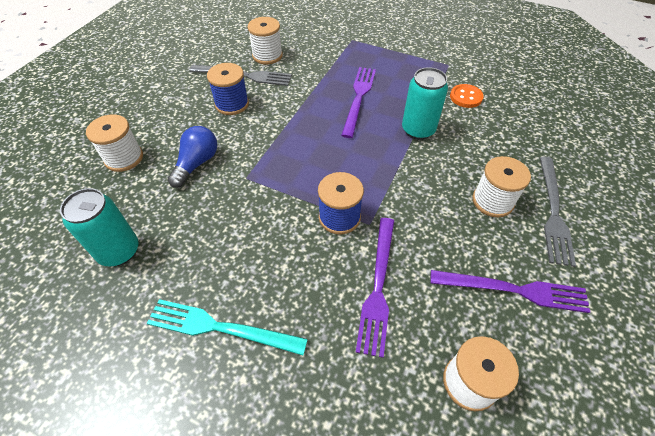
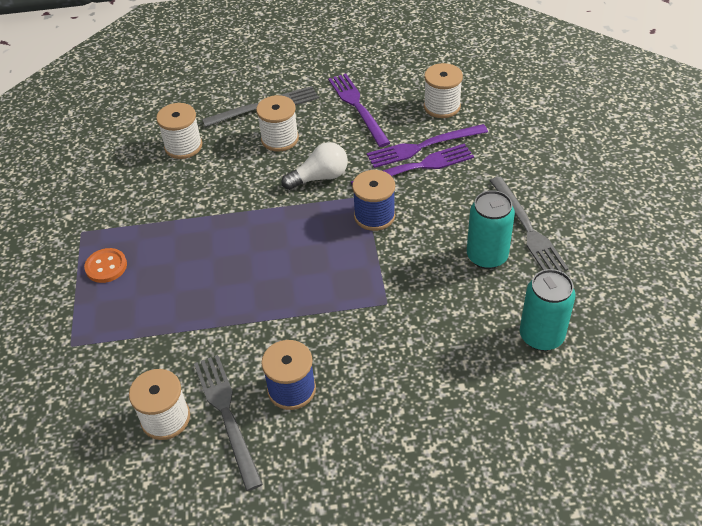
camera: 120 degrees left, 5 degrees down
(124, 158) = (453, 428): white spool -> white spool (183, 146)
(197, 163) = (404, 354): blue light bulb -> none
(221, 327) = (527, 228): turquoise fork -> grey fork
(359, 98) = (198, 279): purple fork -> purple fork (423, 146)
(417, 204) = (319, 177): none -> white light bulb
(418, 130) = (221, 212): turquoise can -> turquoise can (487, 256)
(466, 97) = (140, 198): orange button -> orange button (106, 267)

